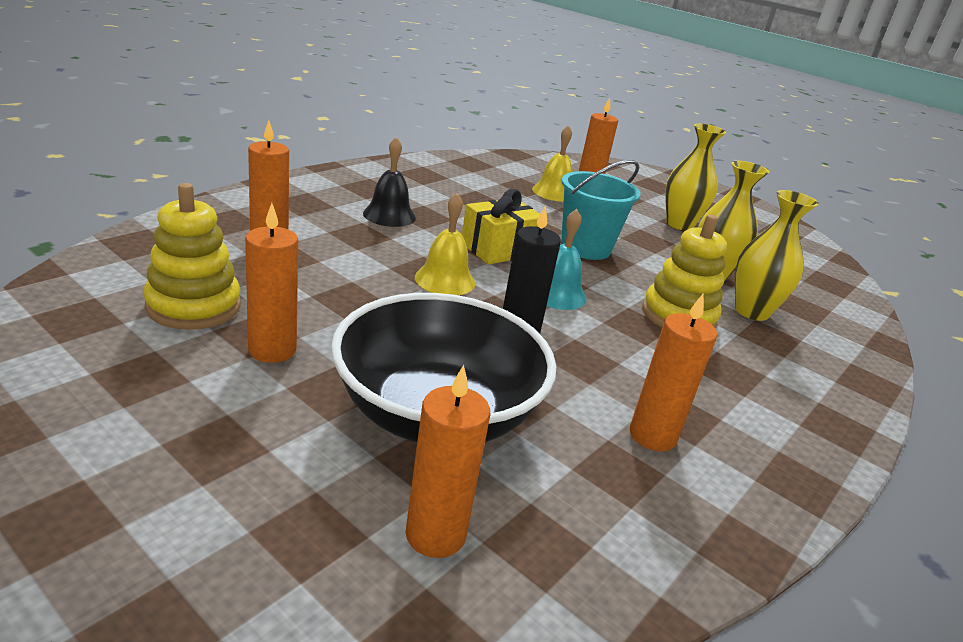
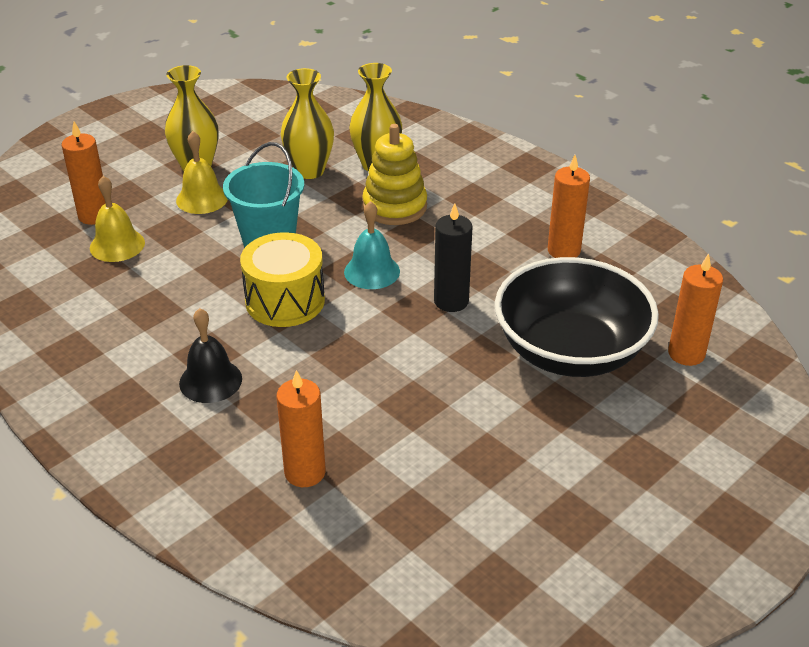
camera: 80 degrees left, 10 degrees up
(194, 306) = (454, 508): yellow stacking toy -> none
(272, 350) = (512, 445): orange candle -> none
(445, 280) = (361, 341): yellow bell -> yellow bell (202, 199)
(498, 249) = (285, 301): yellow gift -> yellow drum

